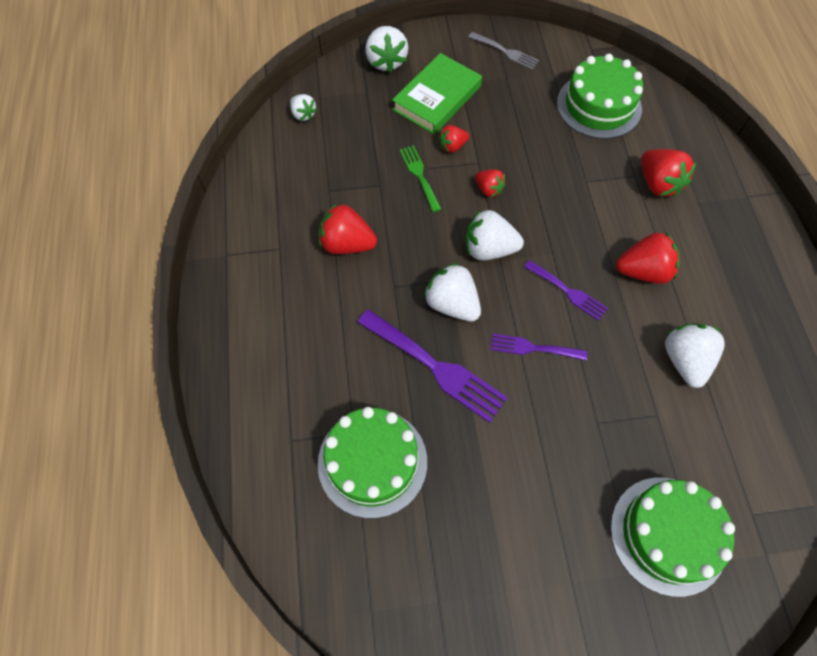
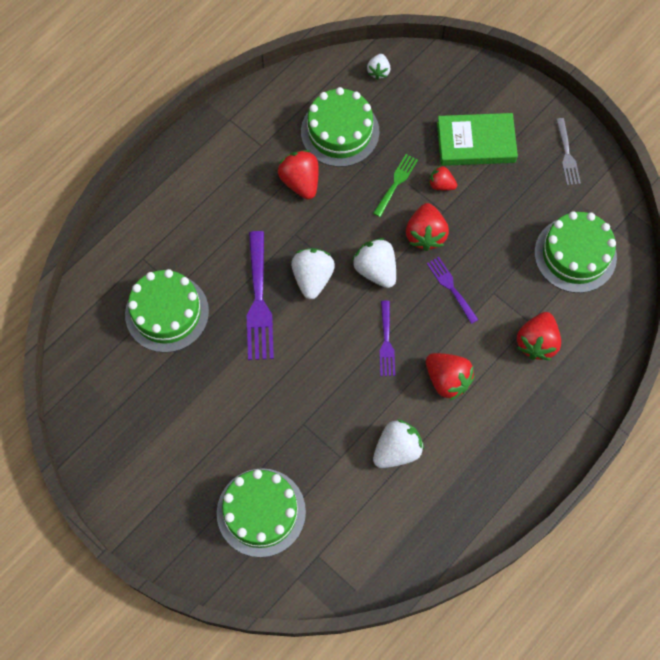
camera: 50 degrees right, 5 degrees up
(329, 180) = (340, 132): none -> green cake
(386, 61) = (477, 84): white strawberry -> none
(488, 189) = (425, 235): red strawberry -> red strawberry, size x1.71
(533, 348) = (323, 349): purple fork -> purple fork (451, 287)

